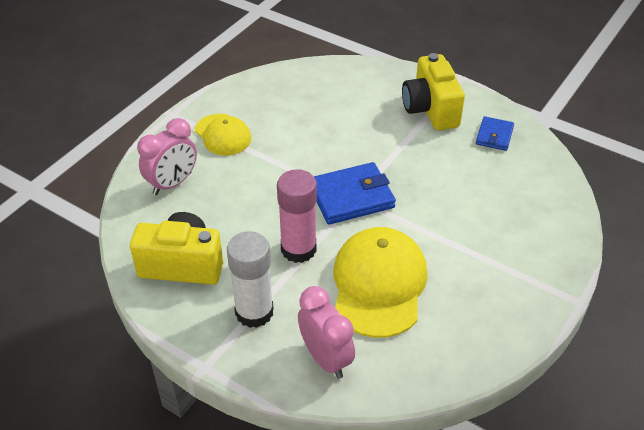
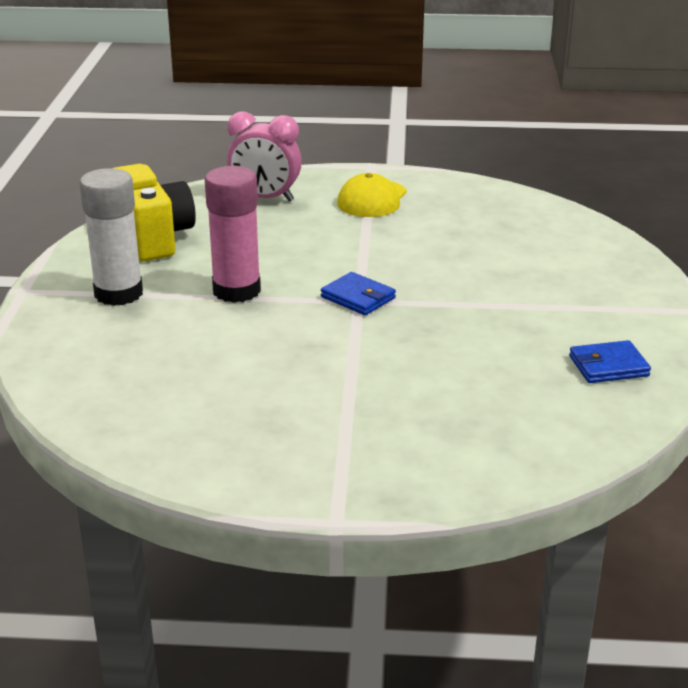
camera: 60 degrees right, 15 degrees down
(326, 358) = (82, 353): pink clock -> none
(351, 197) = (358, 297): blue wallet -> blue wallet, size x0.58
(379, 284) = (226, 355): yellow cap -> none
(430, 110) = (594, 305): yellow camera -> none

